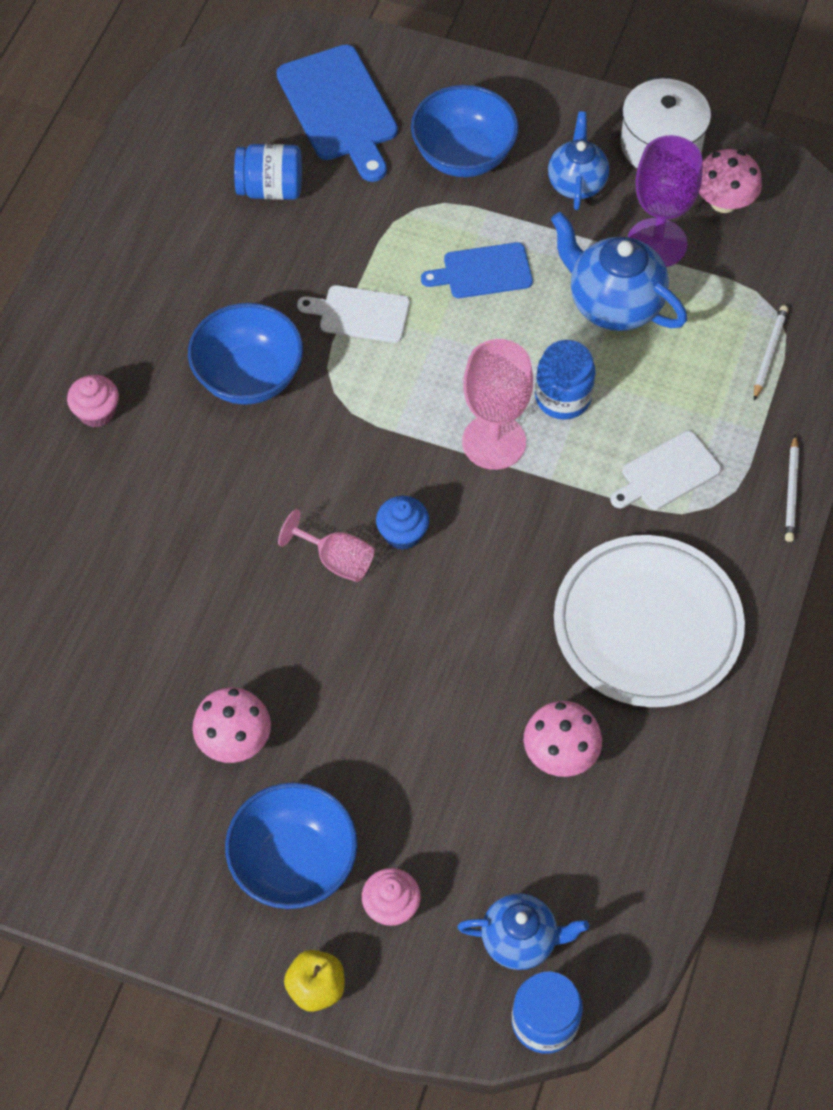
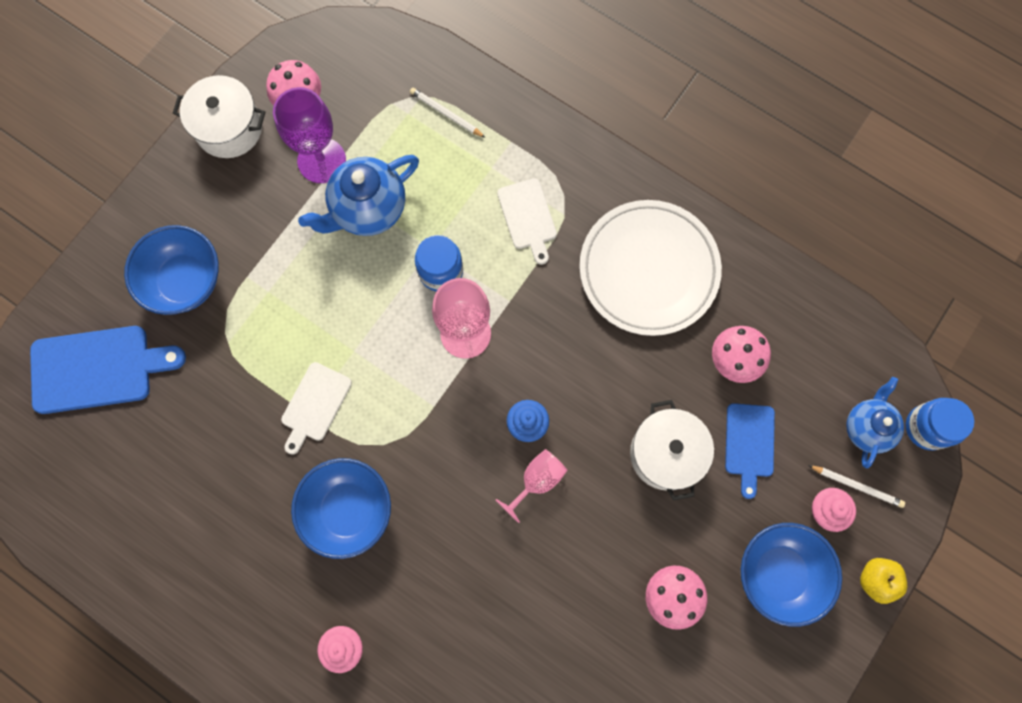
camera: 75 degrees left, 15 degrees up
(270, 189) = (162, 448): blue jar -> none
(411, 697) = (666, 453): none -> white pot
(483, 272) = (305, 297): blue cutting board -> blue cutting board (749, 444)
(576, 183) = (244, 202): blue teapot -> none
(791, 491) = (566, 138): white pencil -> white pencil (856, 486)

